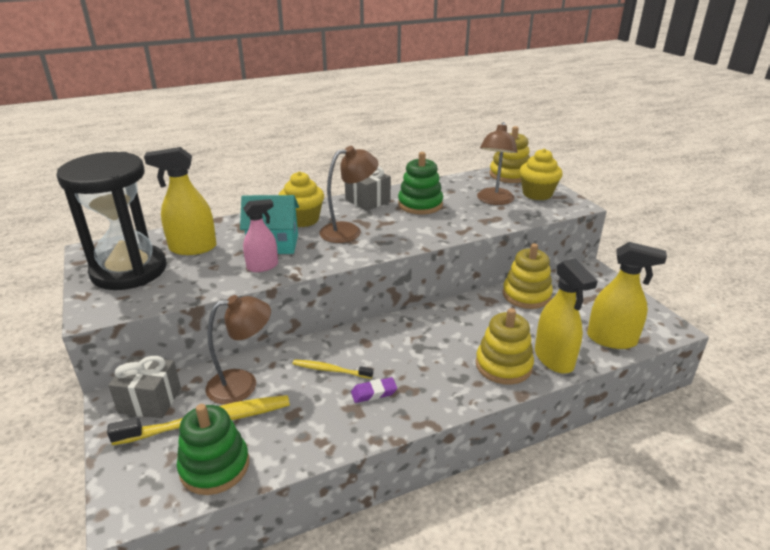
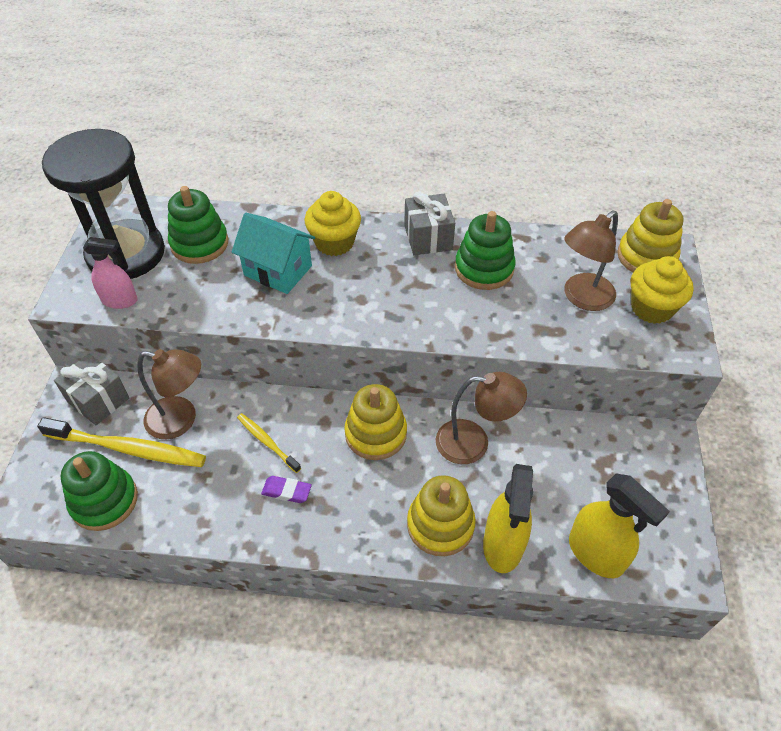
camera: 30 degrees right, 20 degrees up
(192, 248) = (199, 244): yellow spray bottle -> green stacking toy
(262, 266) = (245, 300): pink spray bottle -> pink spray bottle (120, 301)
(349, 231) = (369, 282): brown lamp -> brown lamp (474, 443)
(526, 295) = (550, 440): yellow stacking toy -> yellow stacking toy (376, 434)

